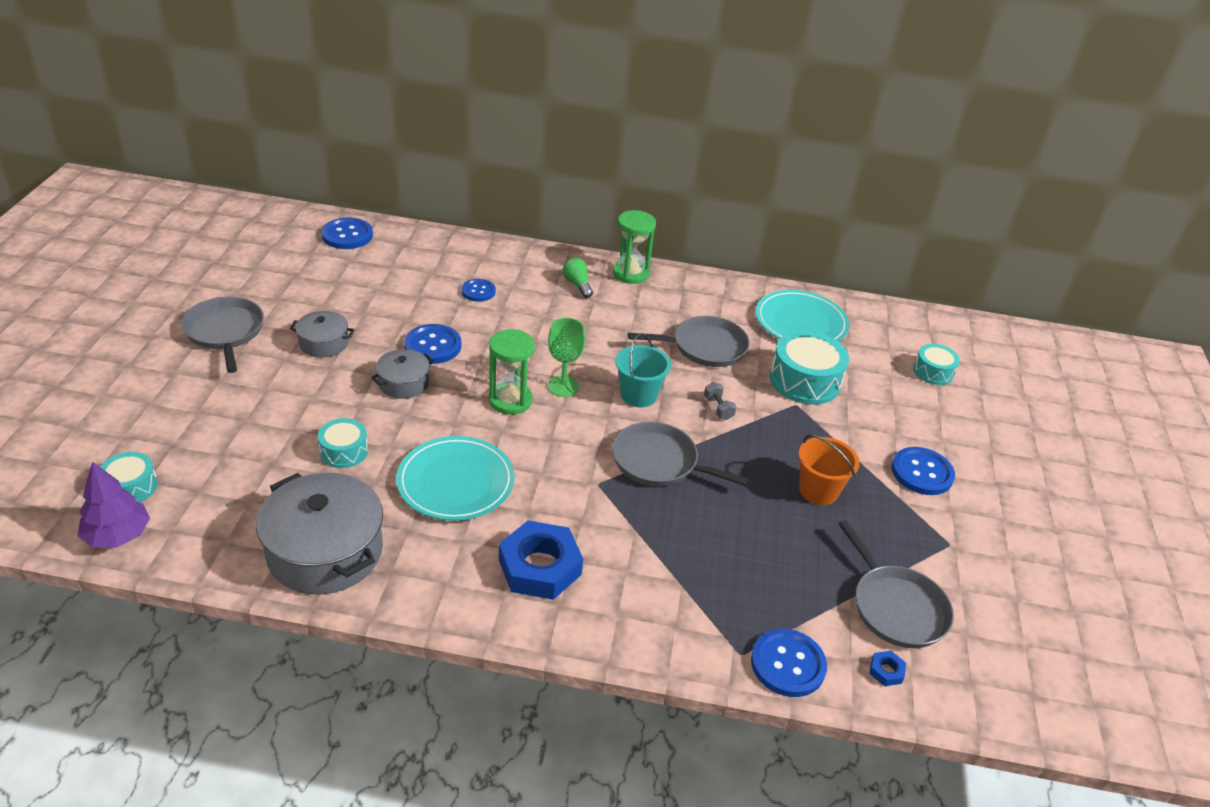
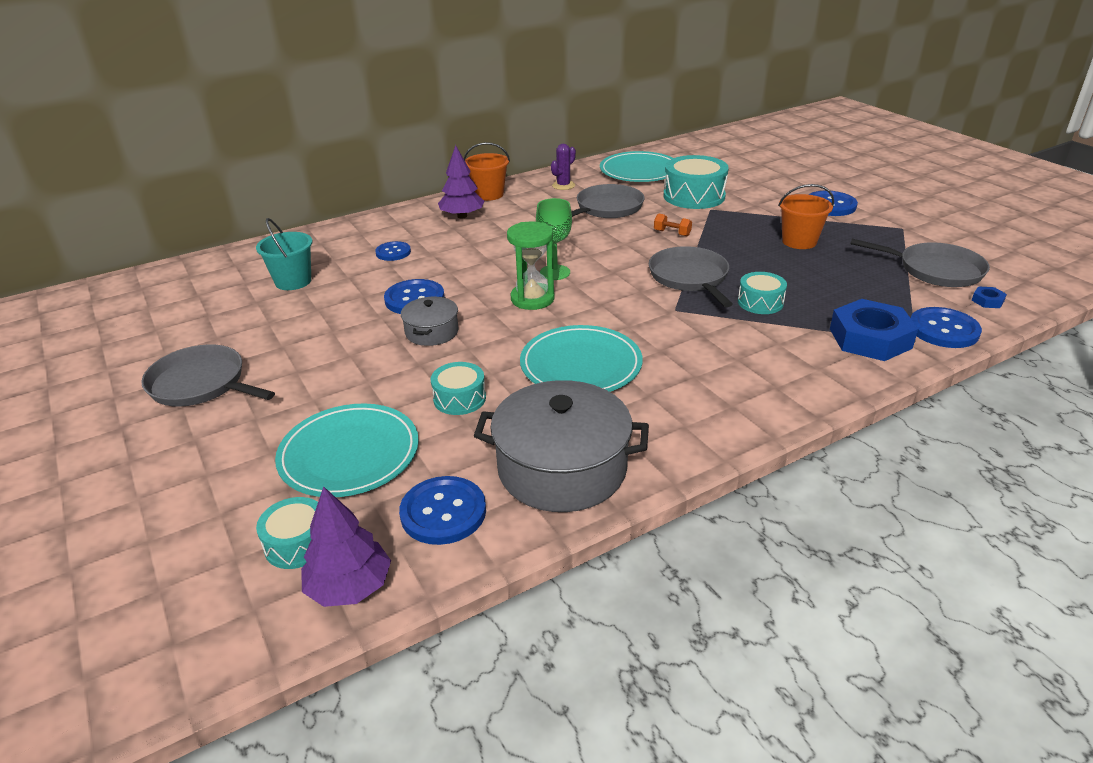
camera: 35 degrees left, 5 degrees down
(230, 446) = (349, 454): none -> turquoise plate
(324, 343) = (315, 343): grey pot -> none
(347, 235) = (213, 270): blue button -> blue button (443, 512)
(540, 567) = (726, 375): blue nut -> blue nut (870, 338)
(577, 285) = (462, 216): green light bulb -> purple tree
(630, 273) = (489, 194): green hourglass -> orange bucket
(638, 395) = (612, 251): turquoise bucket -> turquoise bucket (293, 281)
(659, 462) = (689, 277): grey pan -> grey pan turned 90 degrees clockwise
(706, 300) = (563, 185): none -> purple cactus
(718, 408) = (672, 233): grey dumbbell -> orange dumbbell
(933, 372) = (749, 160): turquoise drum -> turquoise drum (760, 302)

